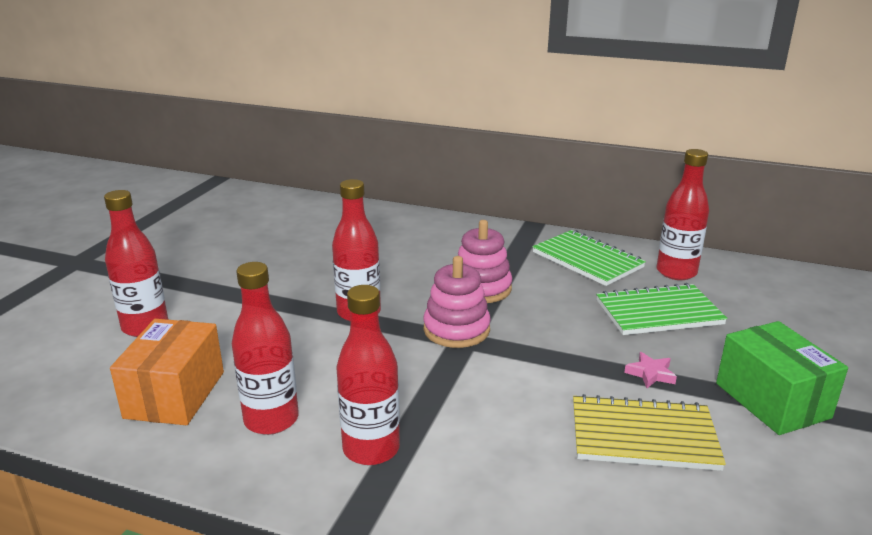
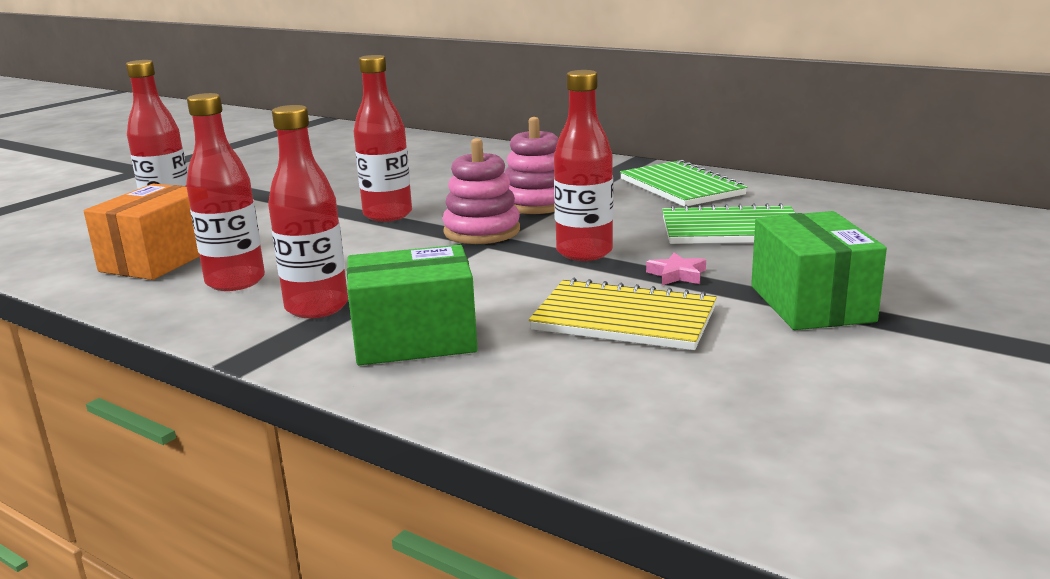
camera: 15 degrees right, 5 degrees down
(486, 483) = (414, 339): none -> green box
(676, 272) = (783, 200): red bottle -> red bottle (584, 252)

